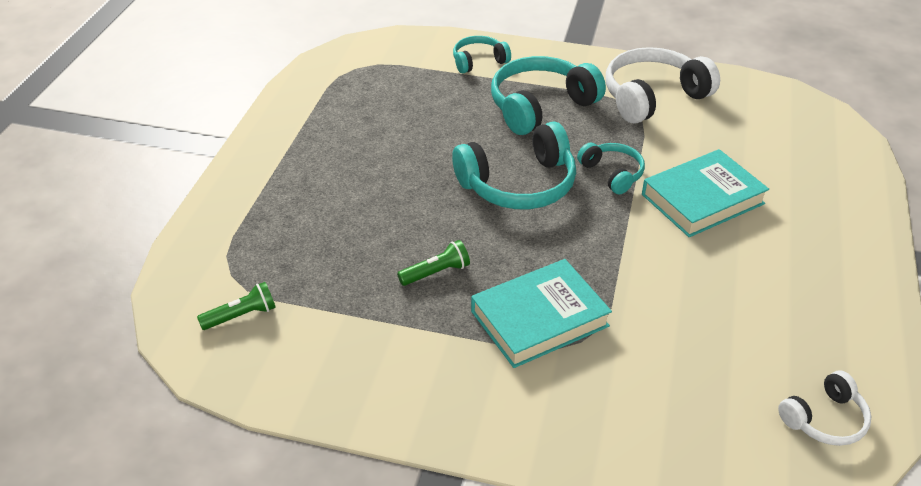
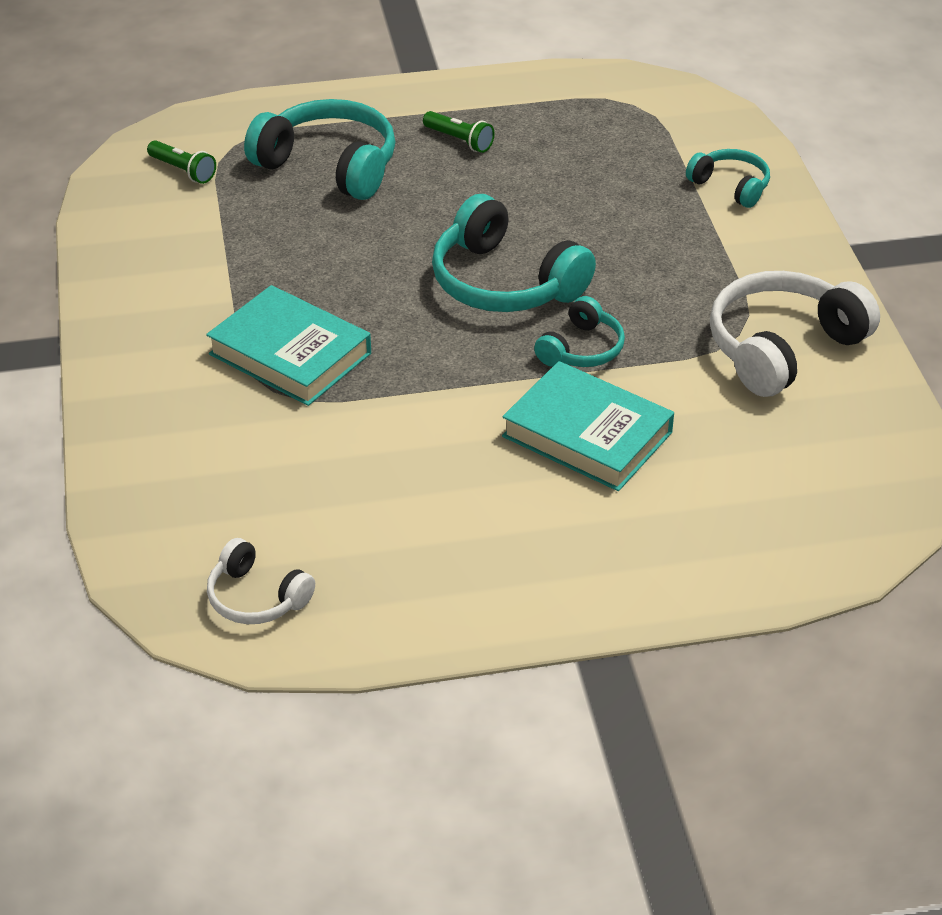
camera: 65 degrees right, 0 degrees up
(436, 272) = (316, 266): green flashlight -> green flashlight (459, 140)
(540, 106) = (675, 259): turquoise headphones -> turquoise headphones (329, 165)
(653, 97) = (782, 347): white headphones -> white headphones turned 75 degrees counterclockwise

